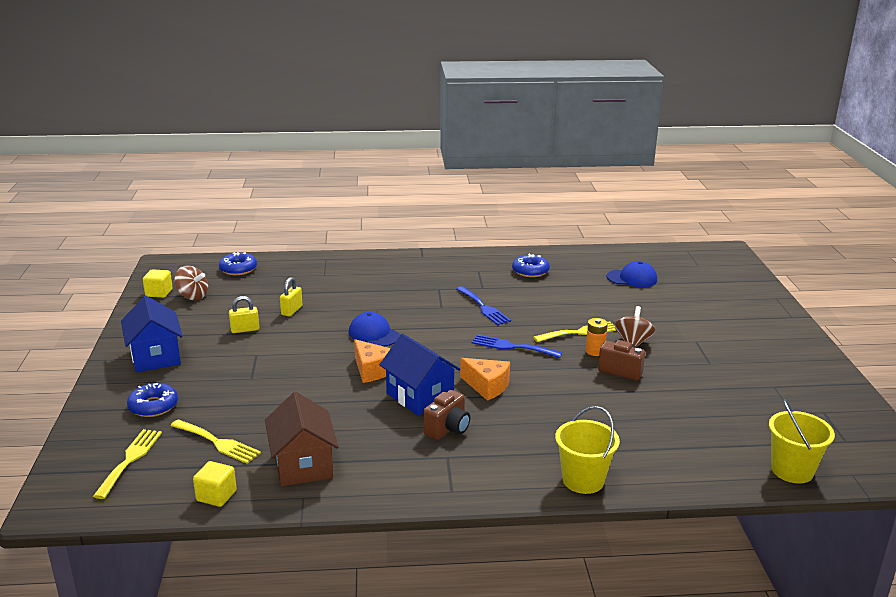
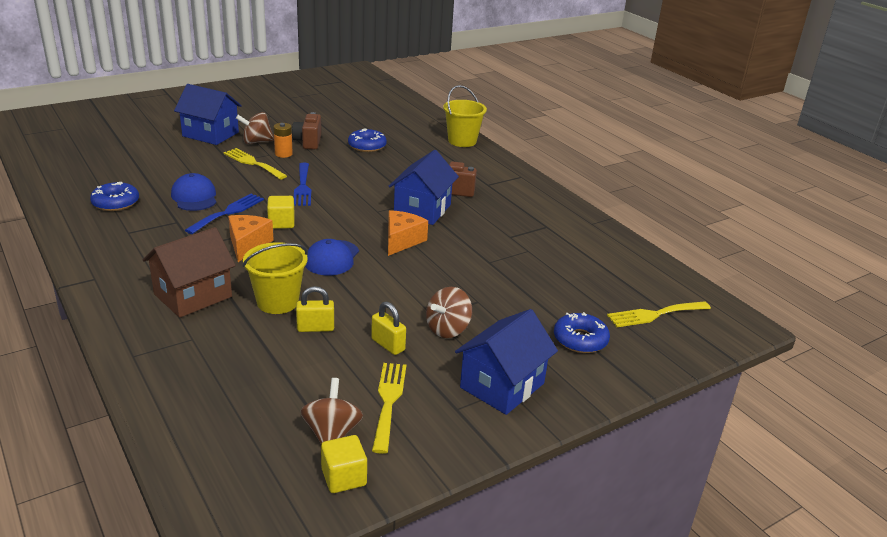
camera: 120 degrees left, 5 degrees up
(216, 496) = (635, 257): yellow cube -> yellow cube (281, 223)
(218, 442) = (583, 280): yellow fork -> yellow fork (388, 401)
(234, 355) = (447, 329): none -> brown spinning top
(238, 269) = (211, 429): blue donut -> blue donut (367, 146)
(303, 465) = (561, 234): brown house -> brown house (193, 295)
(487, 386) = (380, 186): orange cheese -> orange cheese (247, 244)
(632, 278) = (113, 152): blue cap -> blue cap (194, 197)
(662, 323) = (210, 134): none -> blue house
(792, 470) = (388, 92): yellow bucket -> yellow bucket (277, 302)

